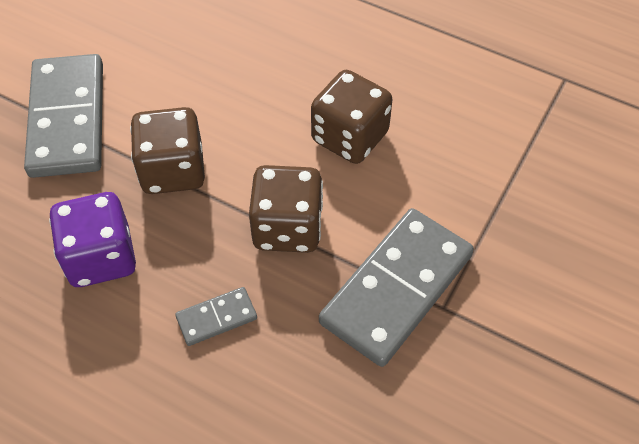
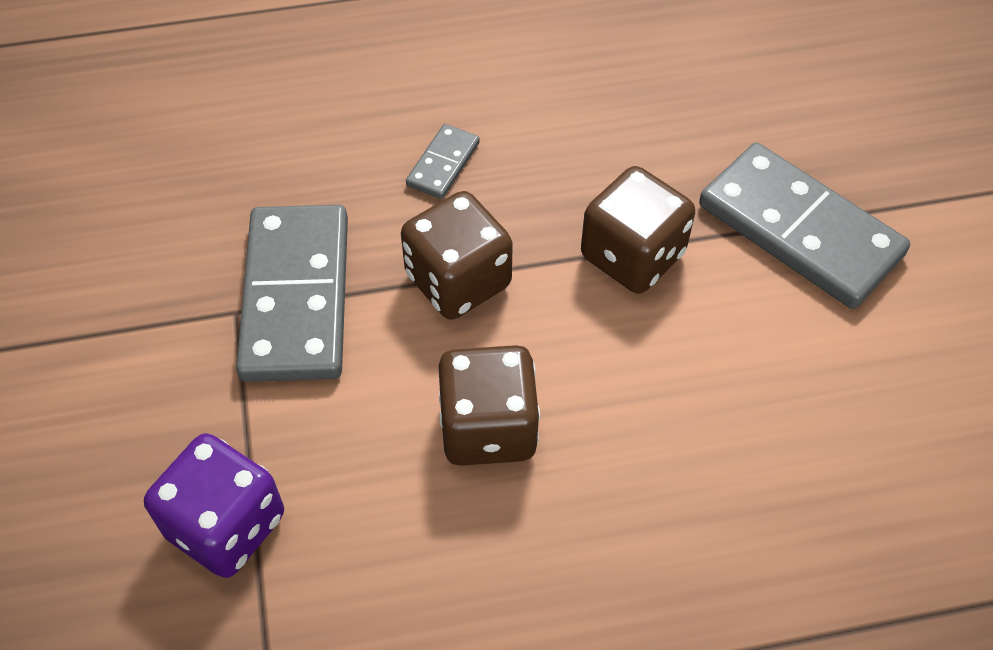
camera: 140 degrees right, 0 degrees up
(101, 257) = (599, 141): purple dice -> purple dice (226, 525)

